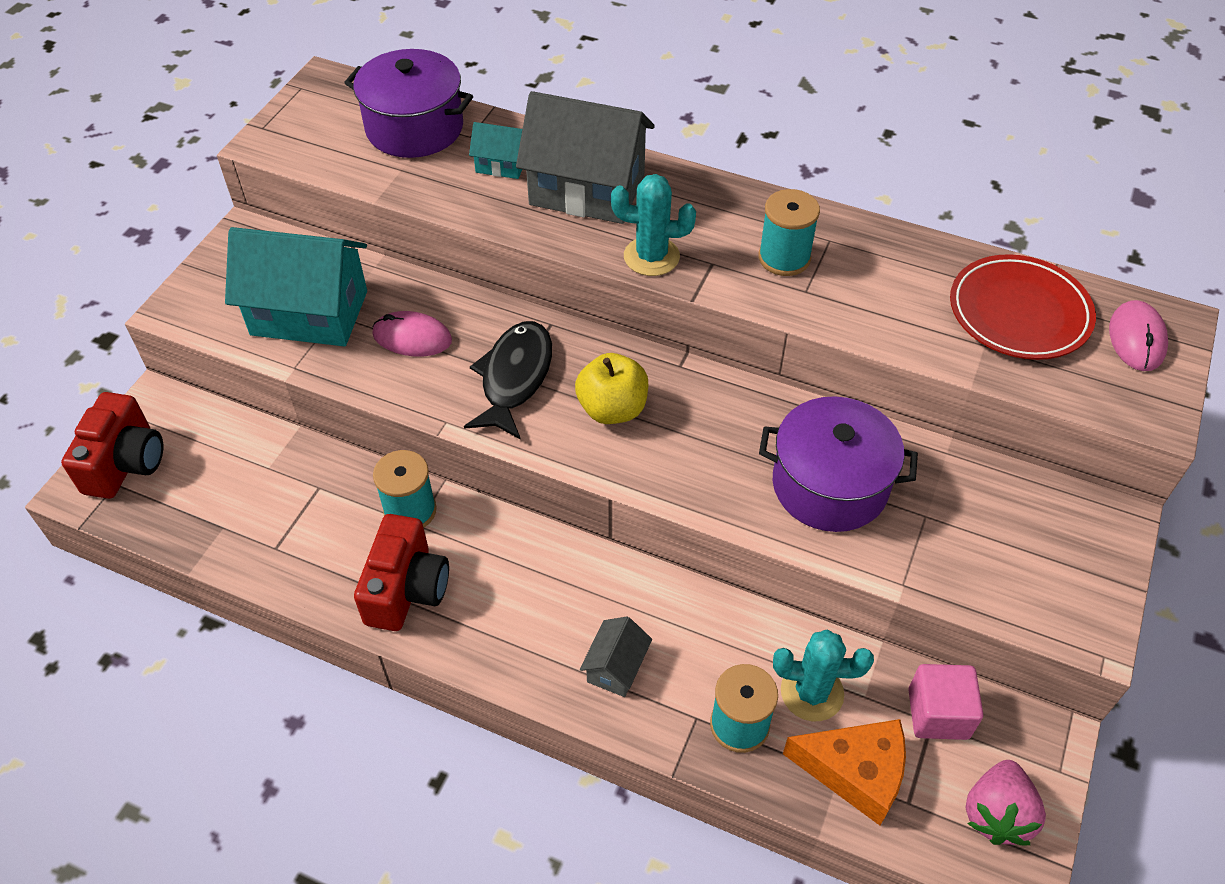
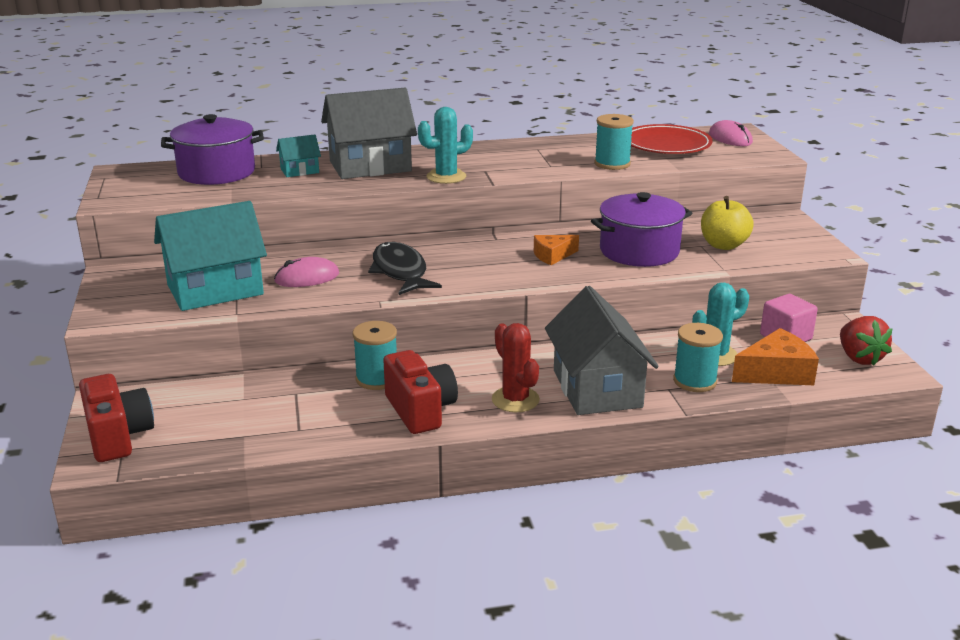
camera: 35 degrees left, 25 degrees down
(513, 631) = (515, 400): none -> red cactus
(612, 409) = (479, 264): yellow apple -> yellow apple (723, 245)
(616, 667) = (597, 389): grey house -> grey house, size x2.16
(713, 437) = (552, 256): none -> orange cheese
(784, 258) = (522, 159): turquoise spool -> turquoise spool (612, 164)
(996, 814) = (859, 358): pink strawberry -> red strawberry

